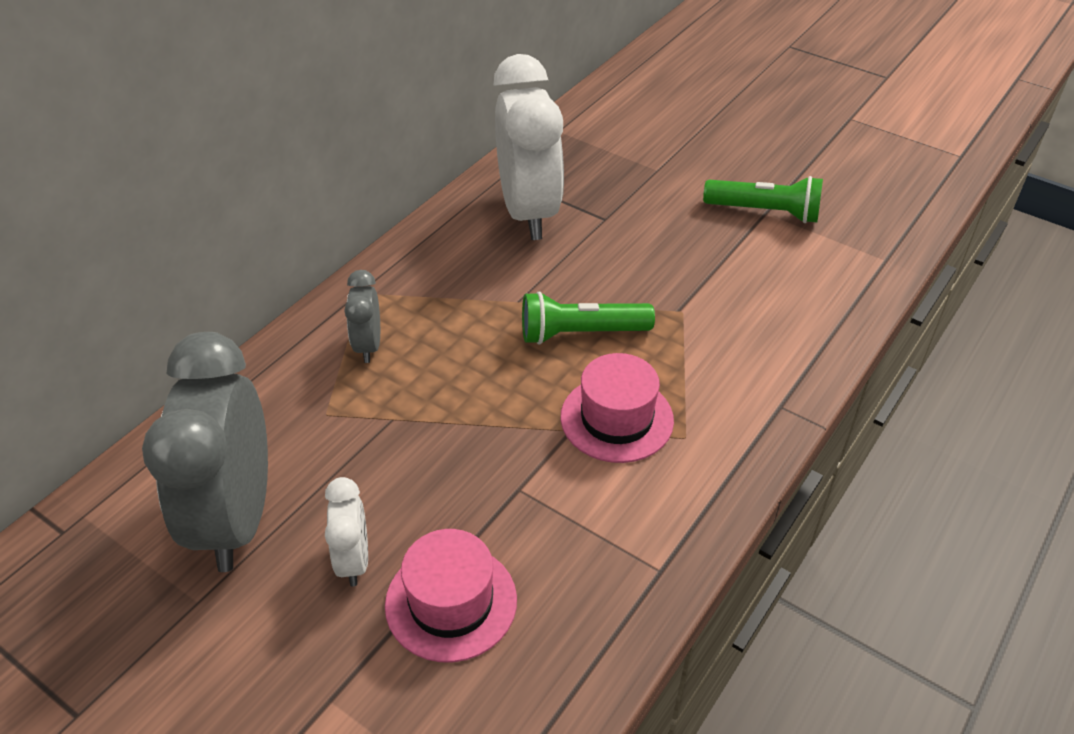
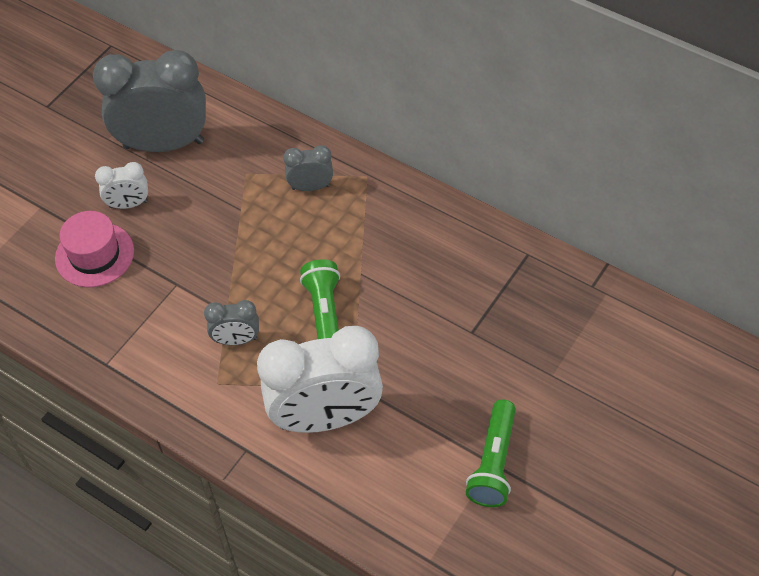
camera: 90 degrees right, 10 degrees up
(529, 212) = (475, 275): white clock -> white clock (325, 418)
(616, 418) = (236, 340): pink hat -> grey clock

